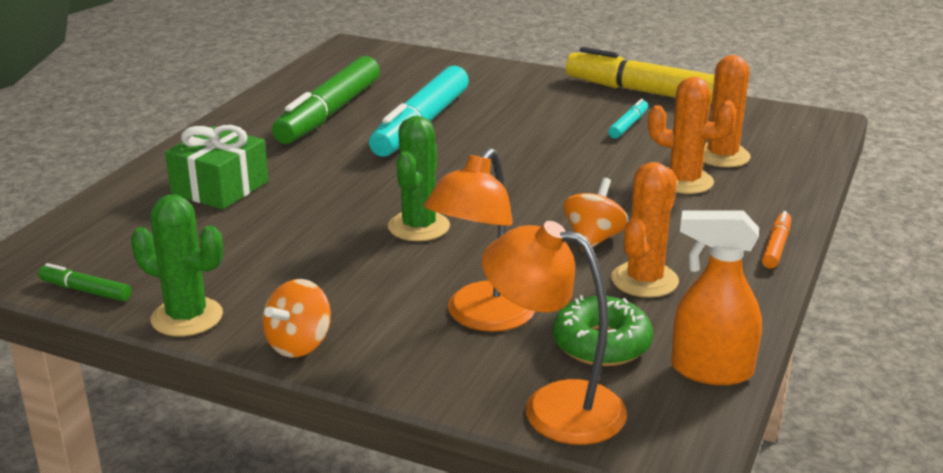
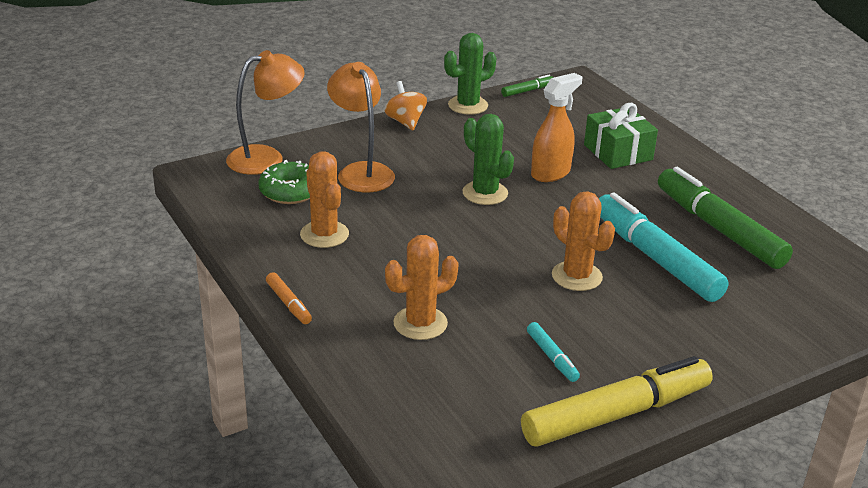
camera: 125 degrees right, 5 degrees up
(593, 239) = (392, 242): orange spinning top -> none
(710, 371) = (224, 208): orange spray bottle -> orange spray bottle (551, 173)
(722, 156) = (438, 370): orange cactus -> orange cactus (577, 276)

